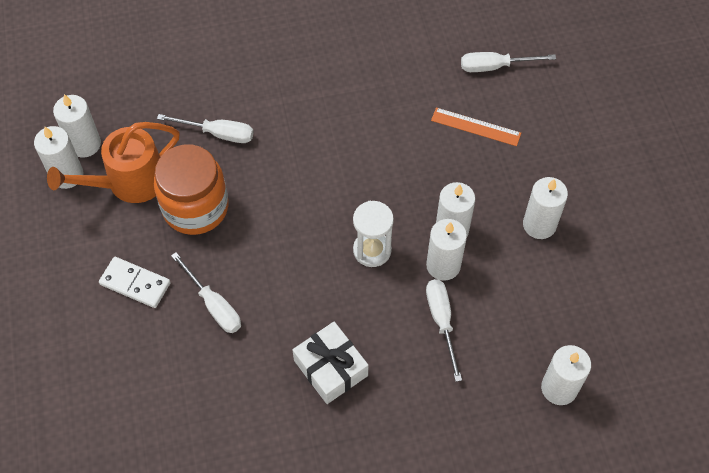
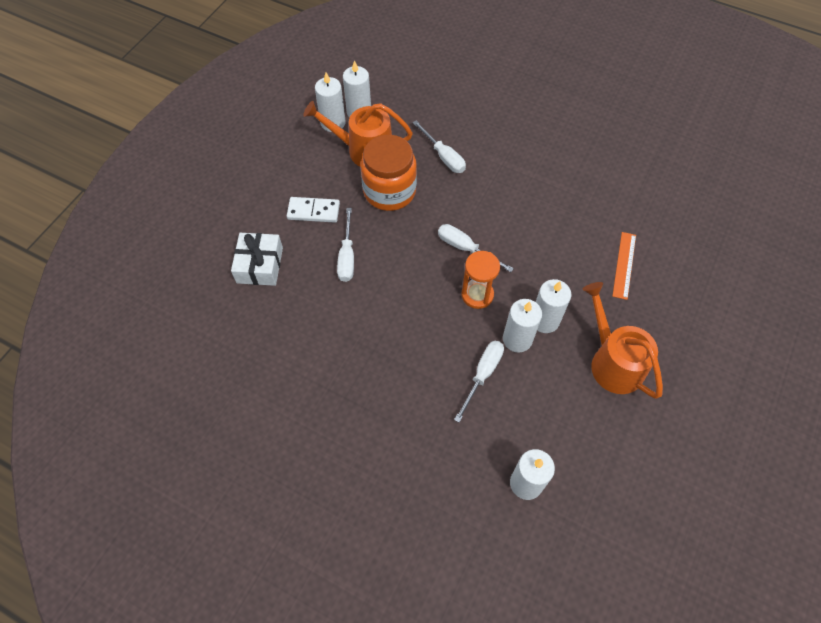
camera: 40 degrees right, 0 degrees up
(135, 283) = (313, 211): white domino -> white domino turned 60 degrees counterclockwise
(330, 368) = (382, 348): white gift -> white gift (260, 265)
(372, 250) = (477, 295): white hourglass -> orange hourglass
(476, 127) = (624, 265): orange ruler -> orange ruler turned 45 degrees clockwise
(495, 66) = (675, 235): white screwdriver -> white screwdriver (465, 248)
(539, 224) = (613, 362): white candle -> orange watering can

